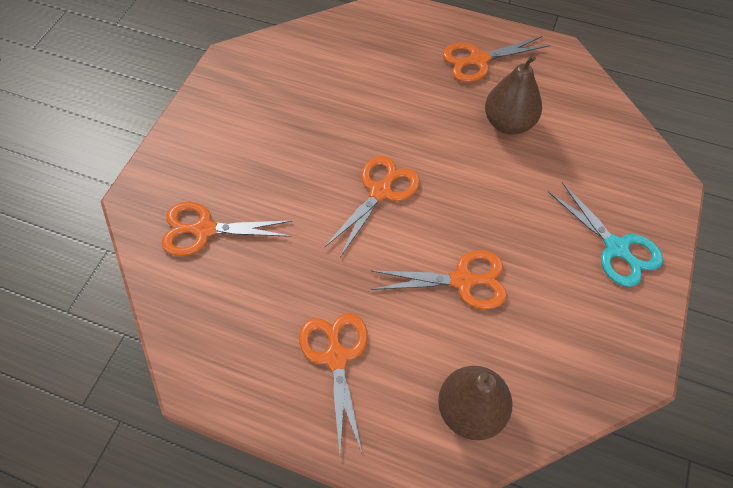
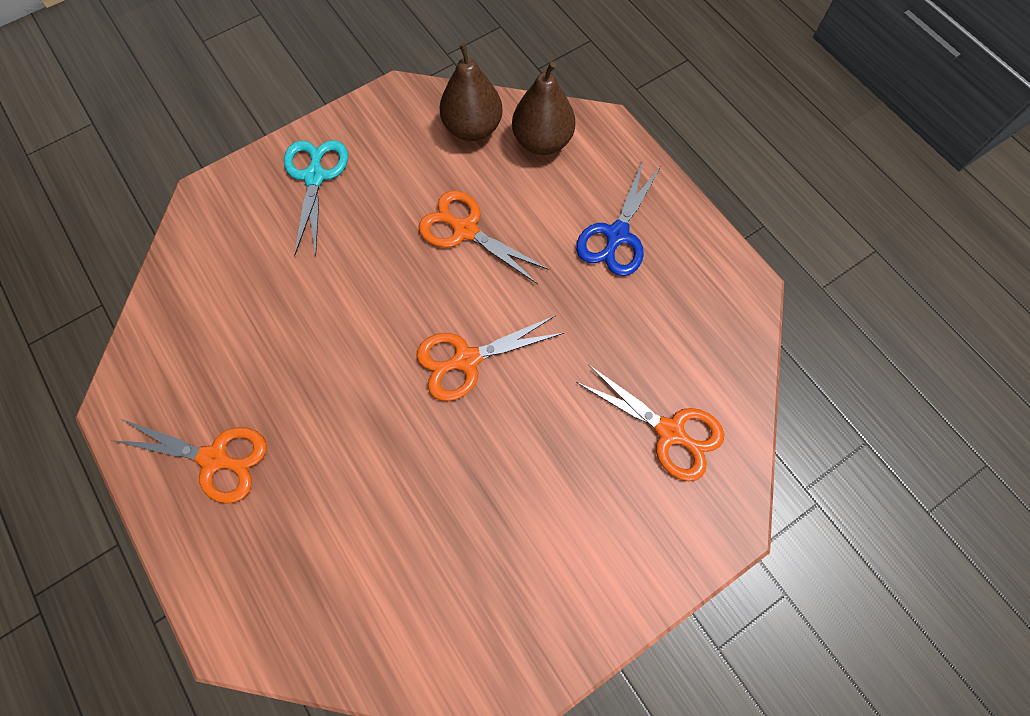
camera: 145 degrees left, 10 degrees up
(336, 357) = (617, 236): orange scissors -> blue scissors
(508, 123) = (272, 352): brown pear -> brown pear (472, 128)

